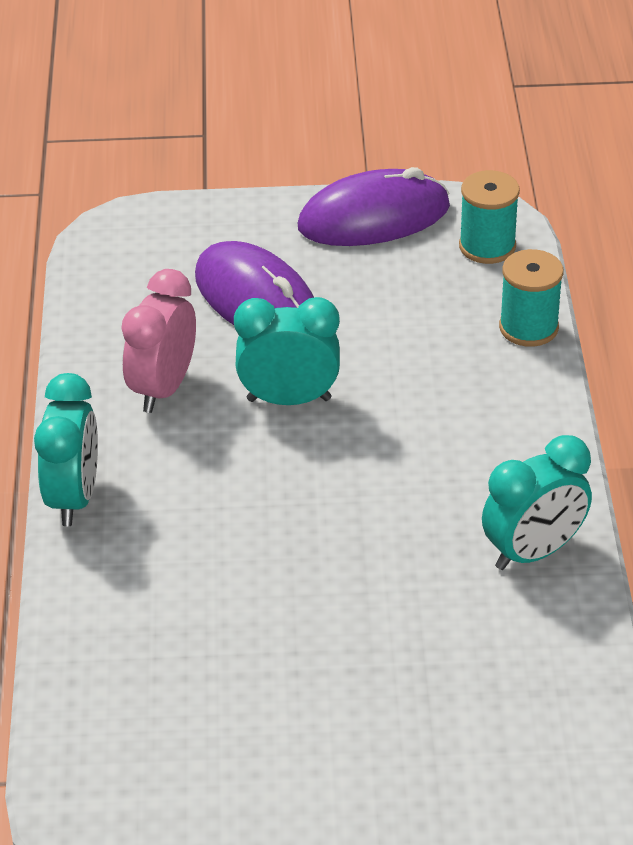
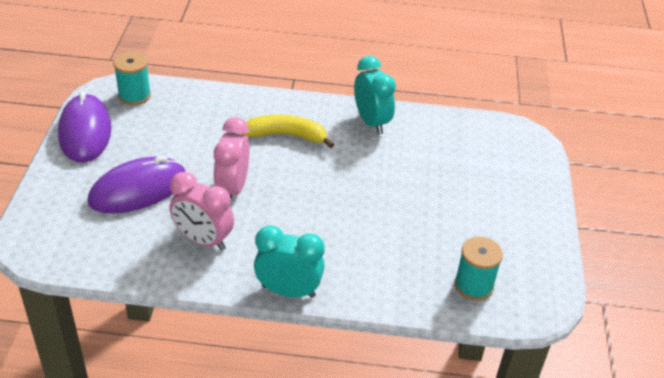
camera: 85 degrees left, 0 degrees up
(289, 399) = (232, 188): turquoise clock -> pink clock
(449, 442) = (286, 135): none -> yellow banana
(528, 327) = (208, 94): turquoise spool -> turquoise spool (473, 285)

